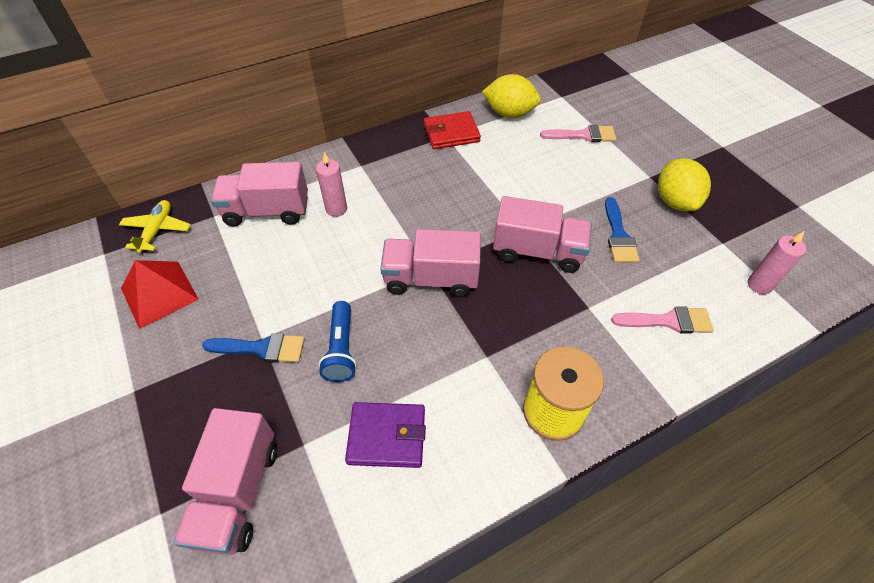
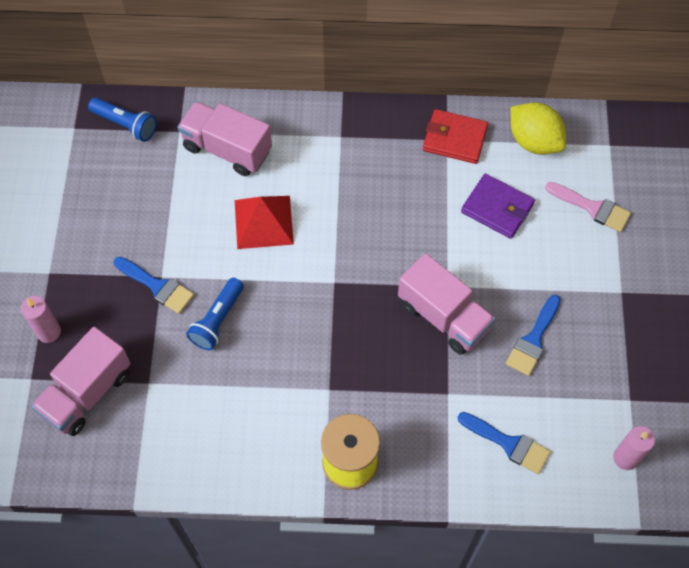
camera: 30 degrees right, 10 degrees up
(157, 230) = (126, 124): yellow plane -> blue flashlight
(159, 293) = (101, 192): red pyramid -> red pyramid (263, 222)
(336, 209) = (289, 177): pink candle -> pink candle (49, 332)
(387, 436) = (211, 410): purple wallet -> purple wallet (497, 208)
(431, 279) = (329, 294): pink truck -> none
(668, 321) = (508, 443): pink brush -> blue brush
(675, 201) = (622, 333): yellow lemon -> none

